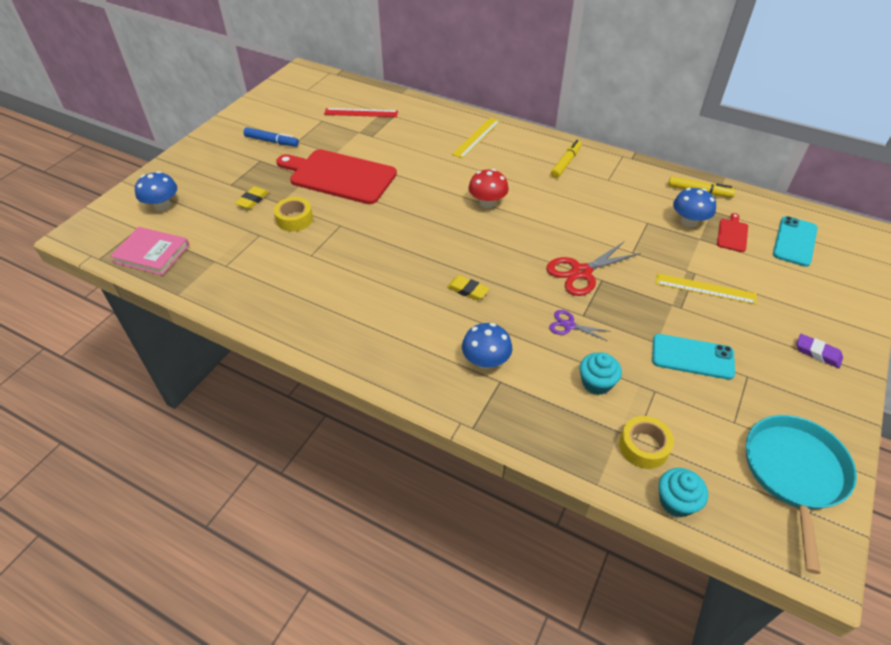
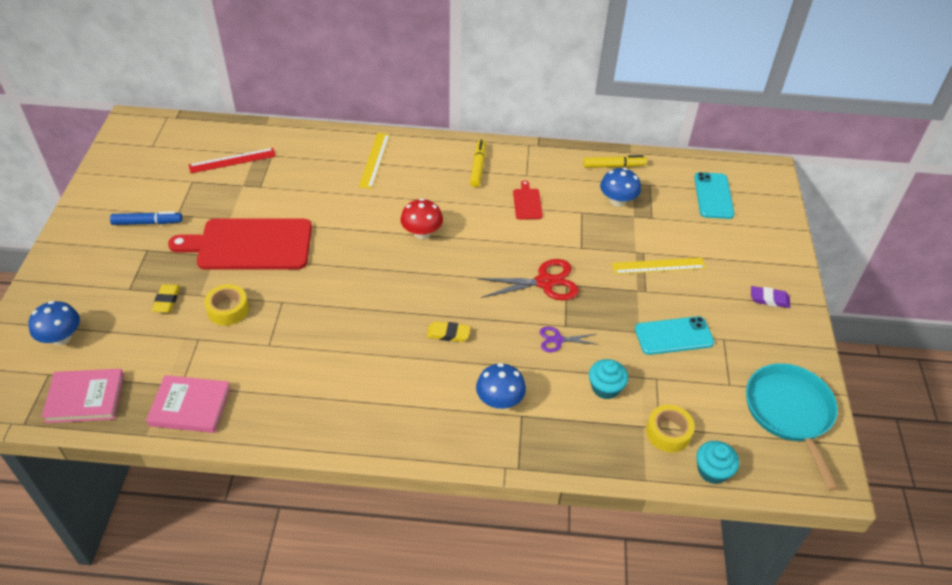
camera: 25 degrees left, 0 degrees up
(223, 283) = (190, 406): none -> pink book
(581, 272) = (545, 282): red scissors -> red scissors turned 135 degrees counterclockwise
(732, 234) = (659, 203): red cutting board -> red cutting board (527, 202)

